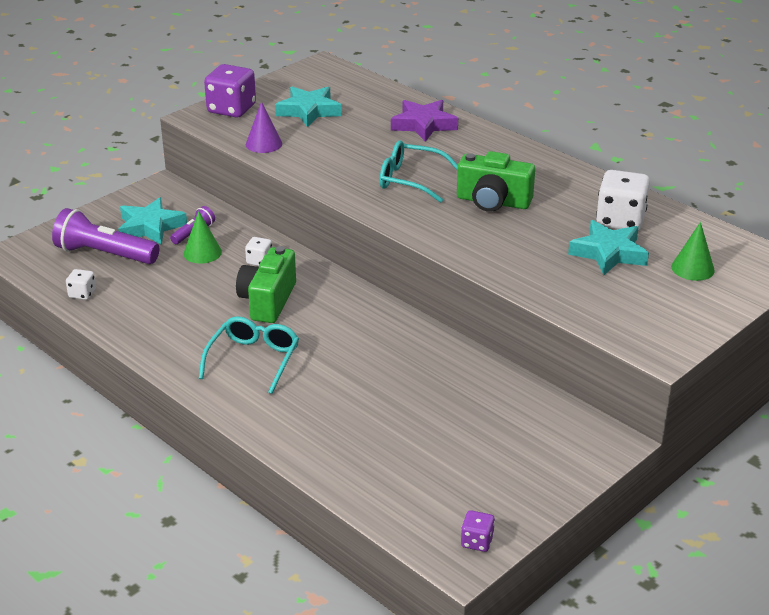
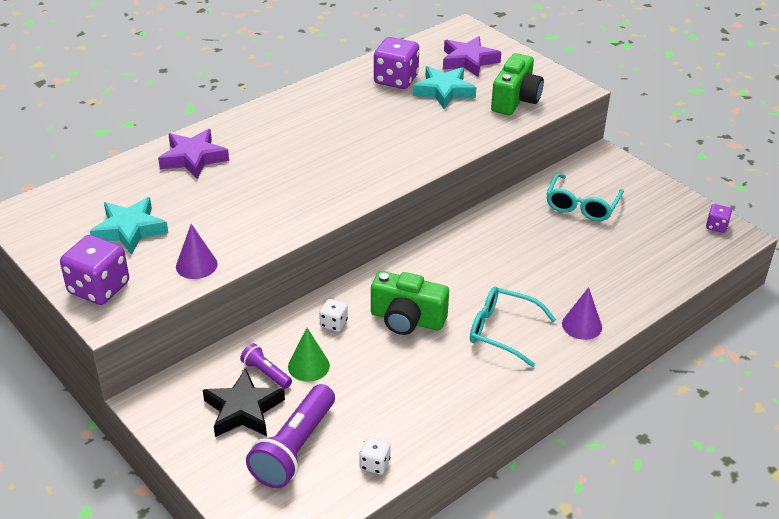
camera: 85 degrees left, 5 degrees up
(150, 227) = (243, 410): turquoise star -> black star
(266, 414) = (582, 325): none -> purple cone
(410, 180) = (303, 175): turquoise glasses -> turquoise glasses (582, 205)
(493, 202) = (353, 134): green camera -> green camera (515, 100)
(620, 220) = (396, 79): white dice -> purple dice
(692, 268) = (468, 61): green cone -> purple star

